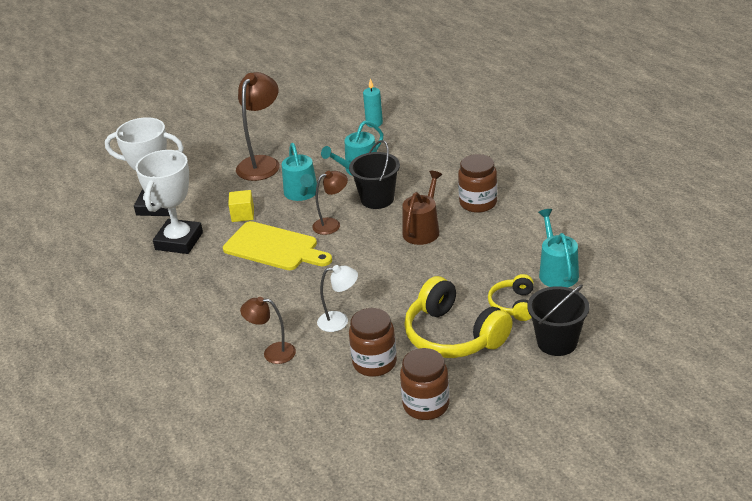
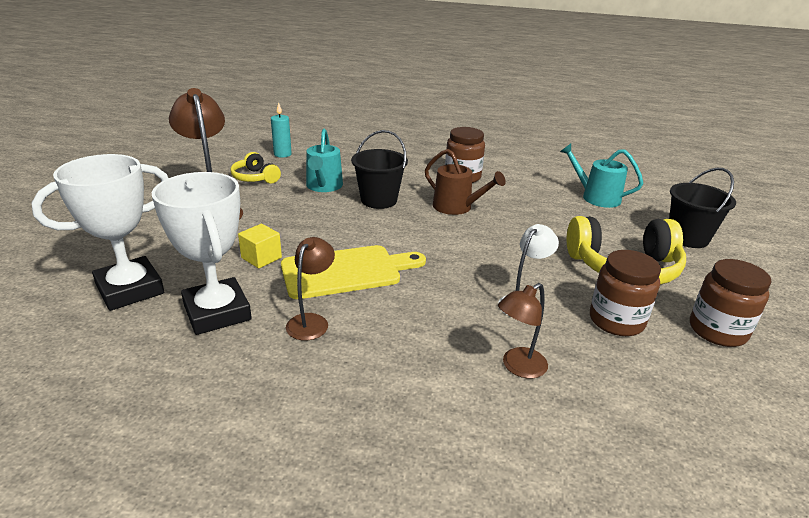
camera: 50 degrees left, 5 degrees down
(302, 193) = (298, 219): turquoise watering can -> none
(332, 224) = (371, 231): brown lamp -> brown lamp (311, 321)
(423, 230) = (456, 207): brown watering can -> brown watering can turned 150 degrees clockwise
(513, 305) = (615, 228): yellow headphones -> yellow headphones (255, 178)

